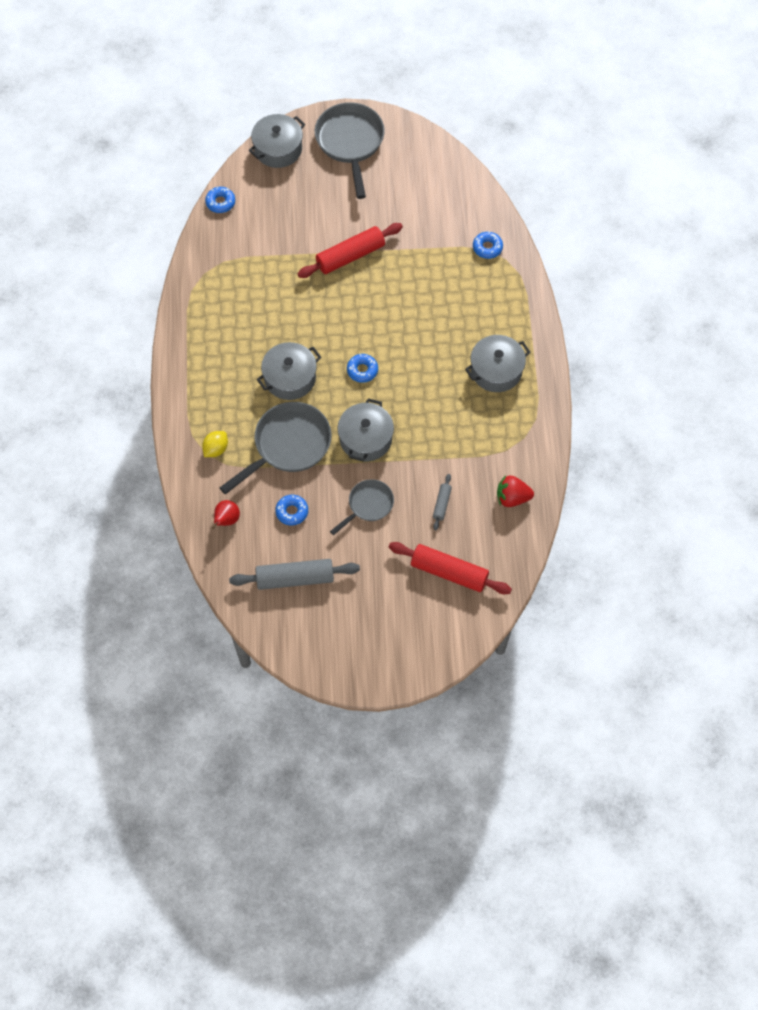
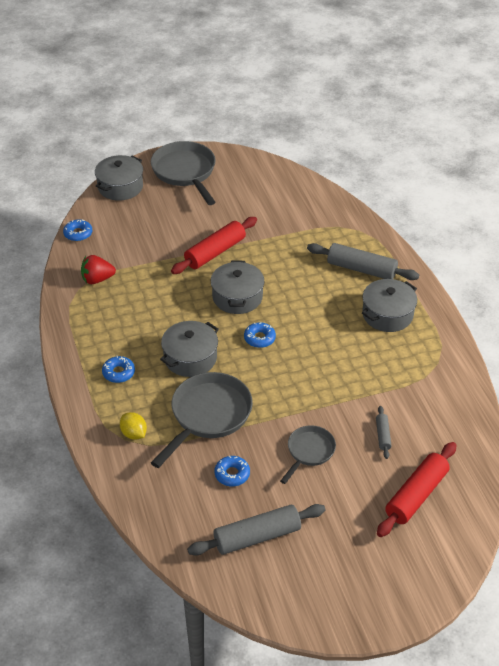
camera: 15 degrees left, 20 degrees down
(216, 449) = (134, 434): yellow lemon -> yellow lemon turned 60 degrees counterclockwise
(226, 520) = (165, 496): red pear -> none
(365, 438) = (284, 394): grey pot -> grey pot (237, 297)
(449, 572) = (416, 495): red rolling pin -> red rolling pin turned 60 degrees counterclockwise
(487, 247) = (338, 225): blue donut -> blue donut (118, 373)
(490, 309) = (361, 269): none -> grey rolling pin
(512, 497) = (449, 415): red strawberry -> red strawberry (97, 279)

